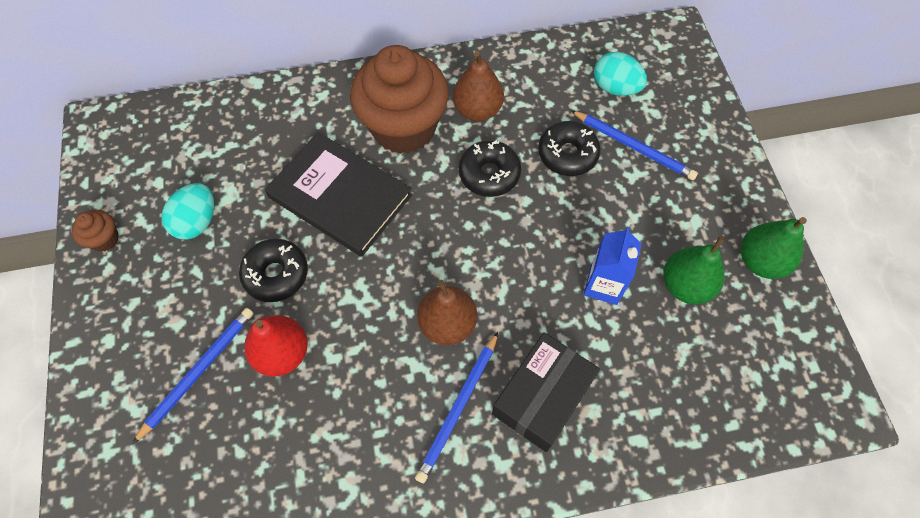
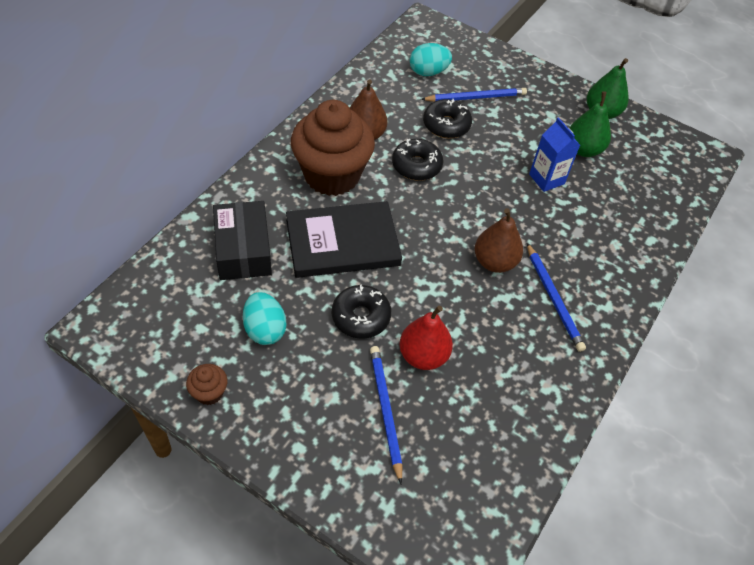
camera: 50 degrees left, 10 degrees down
(542, 397) = (585, 257): black box -> black box (243, 250)

